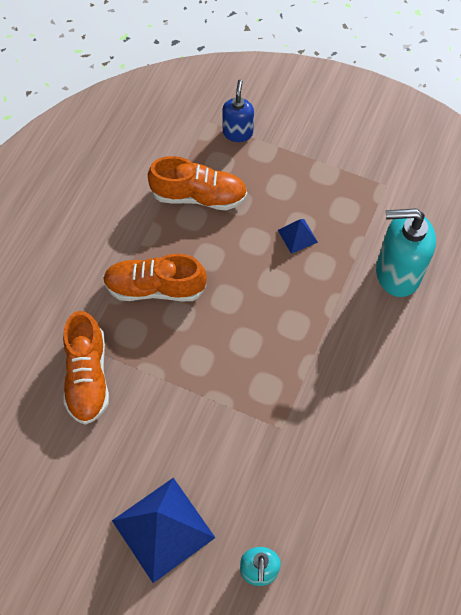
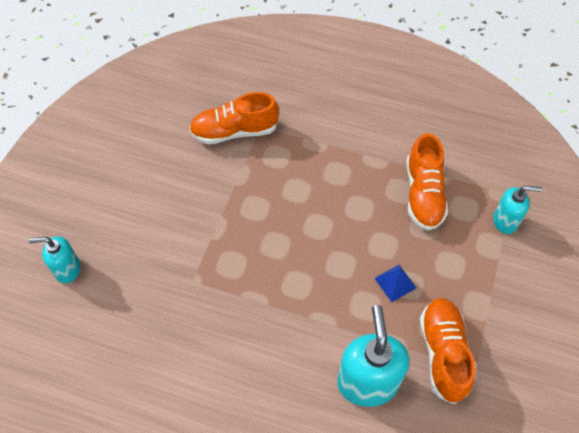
camera: 85 degrees right, 5 degrees down
(155, 288) = (321, 169): orange shoe -> orange shoe (443, 353)
(163, 528) = (106, 197): blue pyramid -> none
(237, 132) = (505, 221): blue soap dispenser -> turquoise soap dispenser

